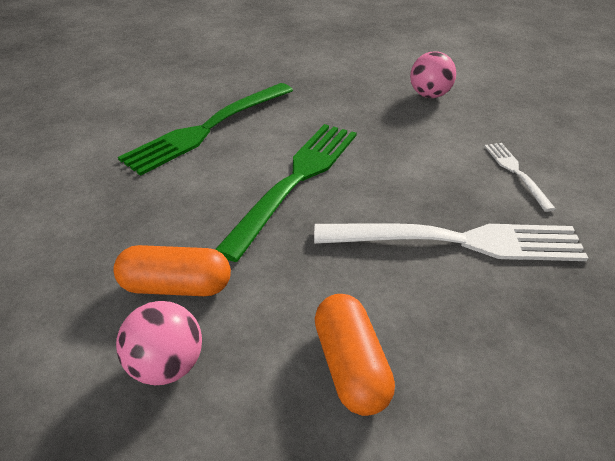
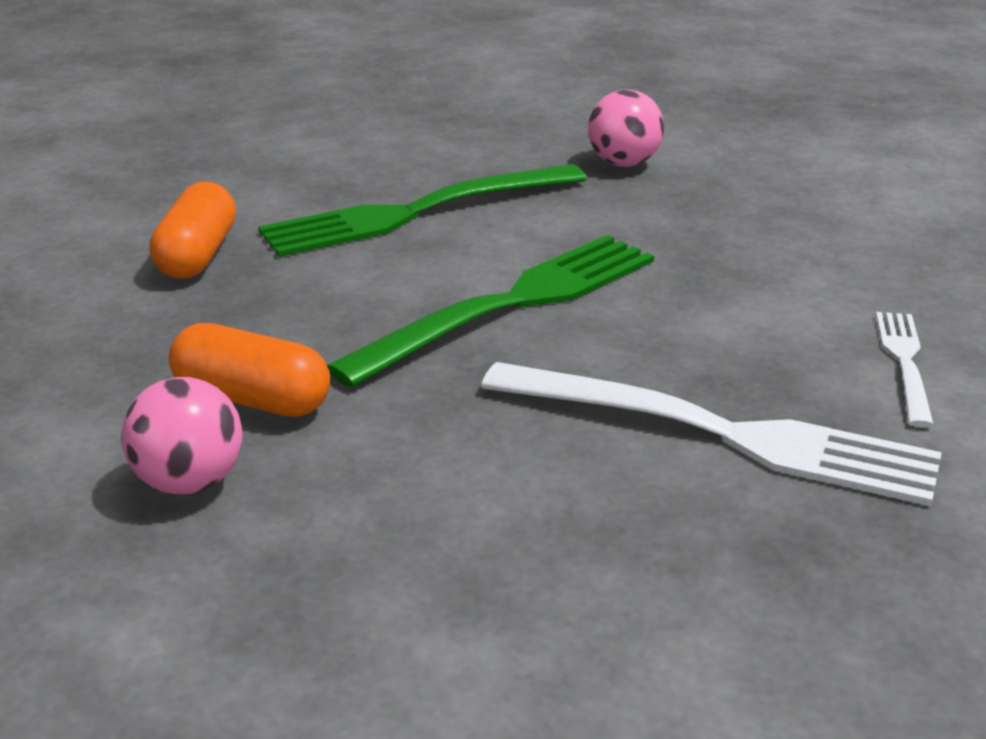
camera: 20 degrees right, 10 degrees down
(350, 366) = (438, 542): orange capsule -> orange capsule (197, 255)
(429, 95) = (832, 223): pink ball -> pink ball (623, 163)

